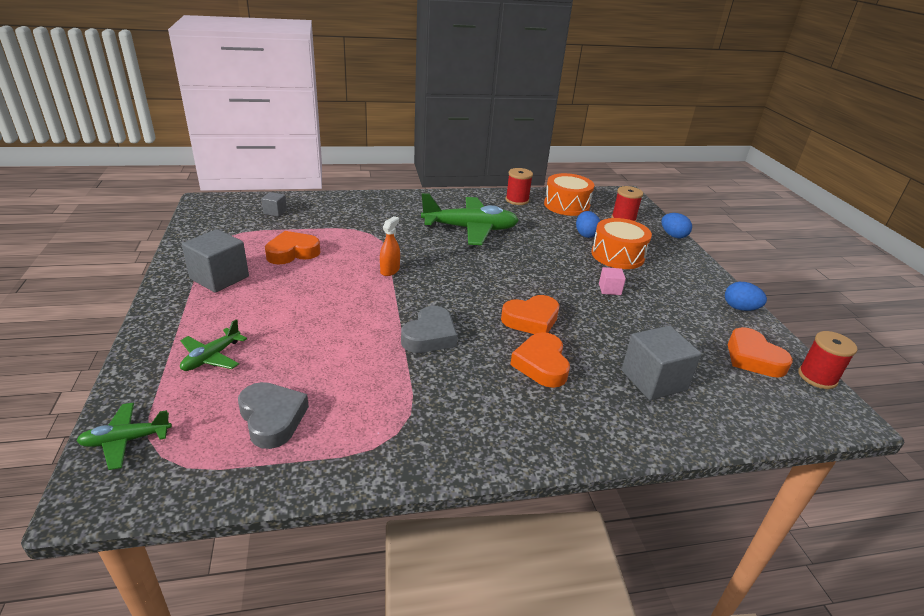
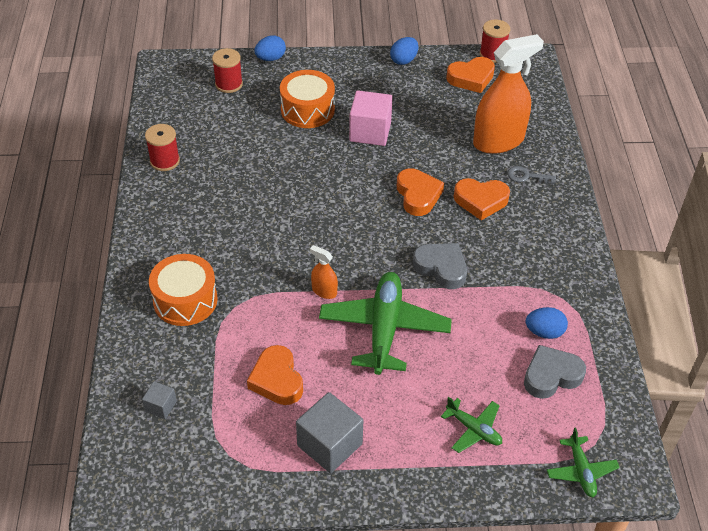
camera: 80 degrees left, 15 degrees up
(470, 229) = (236, 214): green plane -> green plane (384, 329)
(566, 205) = (186, 121): orange drum -> orange drum (185, 300)
(585, 234) = (261, 122): blue egg -> blue egg (544, 332)
(602, 404) = (526, 176): none -> grey key
(609, 289) = (370, 132): pink cube -> pink cube, size x1.96
(653, 380) = (498, 141): grey cube -> orange spray bottle

